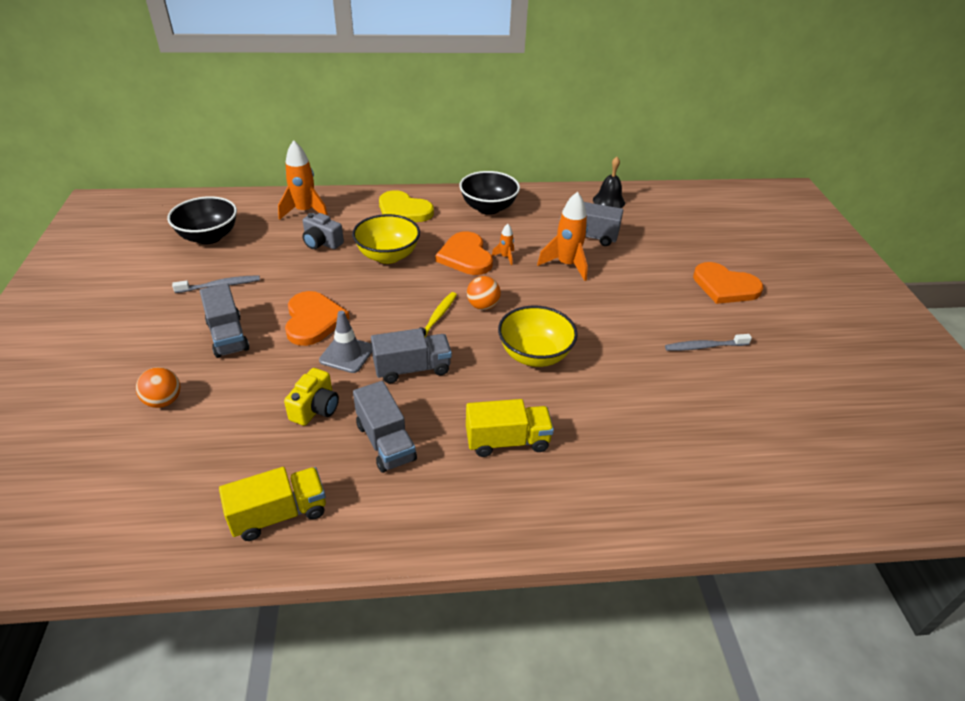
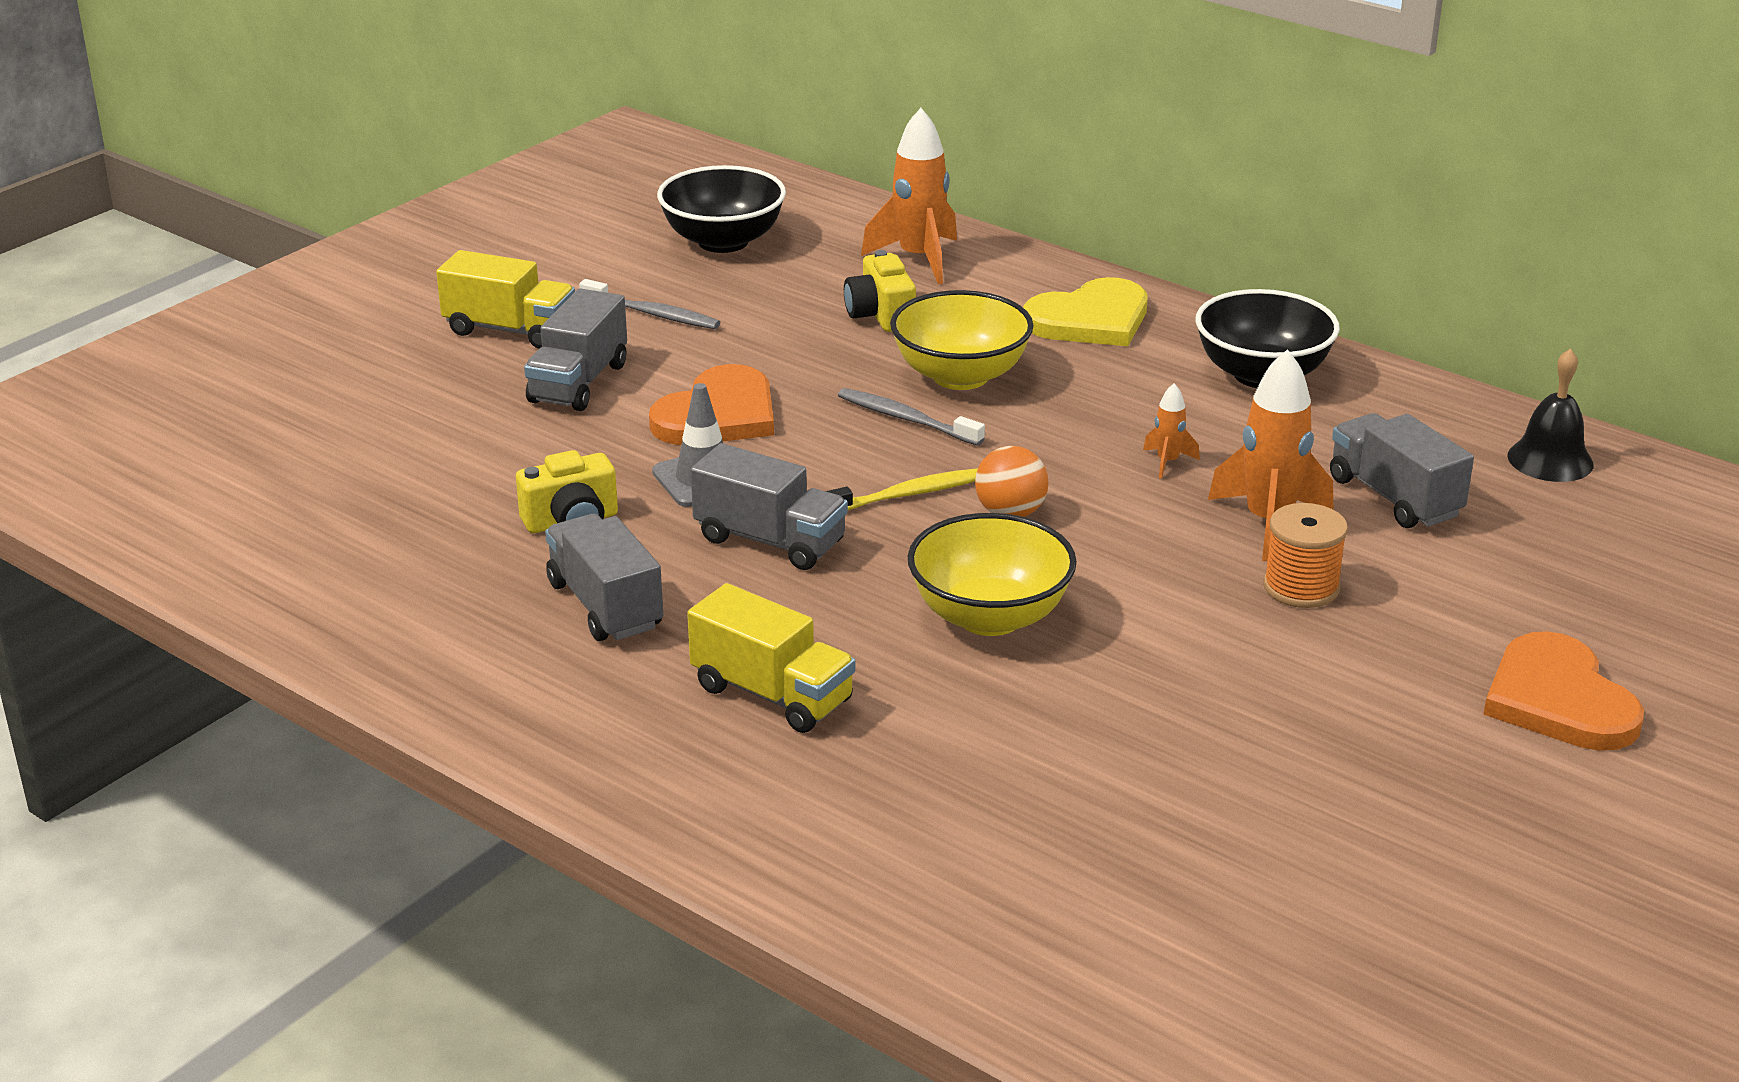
camera: 45 degrees right, 10 degrees down
(164, 401) = (407, 423): orange ball -> none
(279, 514) = (376, 609): yellow truck -> yellow truck (510, 330)
(322, 243) = (880, 315): grey camera -> yellow camera
(385, 442) = (605, 605): grey truck -> grey truck turned 135 degrees clockwise
(403, 211) = (1090, 319): yellow heart -> yellow heart turned 105 degrees counterclockwise
(465, 256) = (1095, 431): orange heart -> none
(609, 285) = (1301, 587): none -> orange spool
(704, 346) = (1331, 759): grey toothbrush -> grey toothbrush (906, 419)

